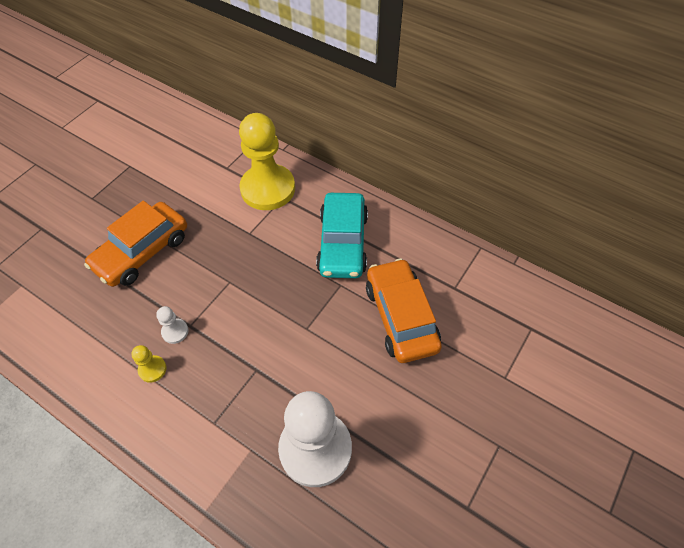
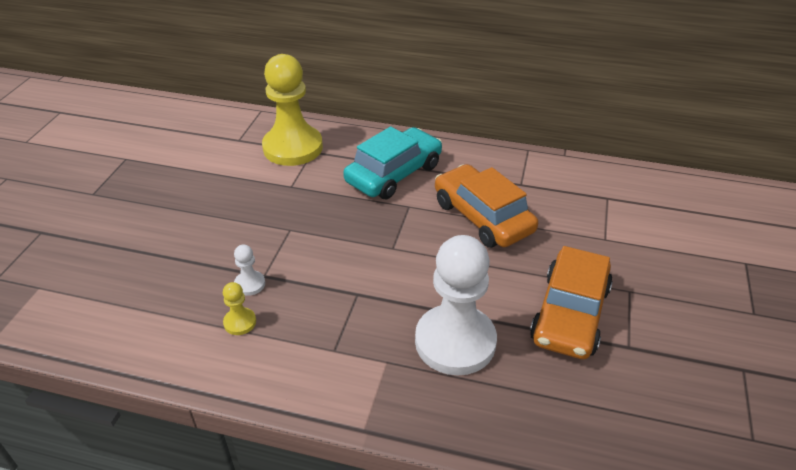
camera: 20 degrees left, 15 degrees down
(142, 252) = (177, 226): orange car -> orange car (570, 314)
(343, 243) = (394, 173): turquoise car -> turquoise car turned 120 degrees counterclockwise

